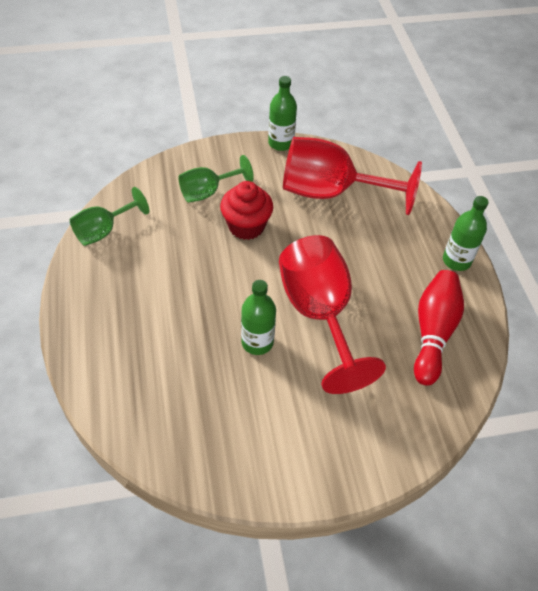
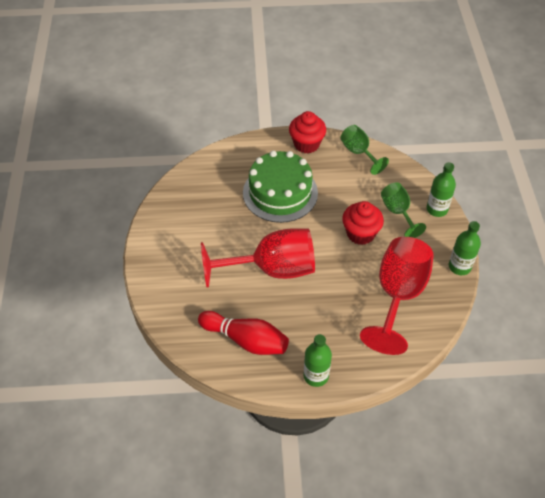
camera: 100 degrees right, 0 degrees up
(84, 290) = (306, 144): none -> red cupcake
(183, 316) = (280, 193): none -> green cake
(257, 342) = (253, 230): green bottle -> green bottle (437, 209)

